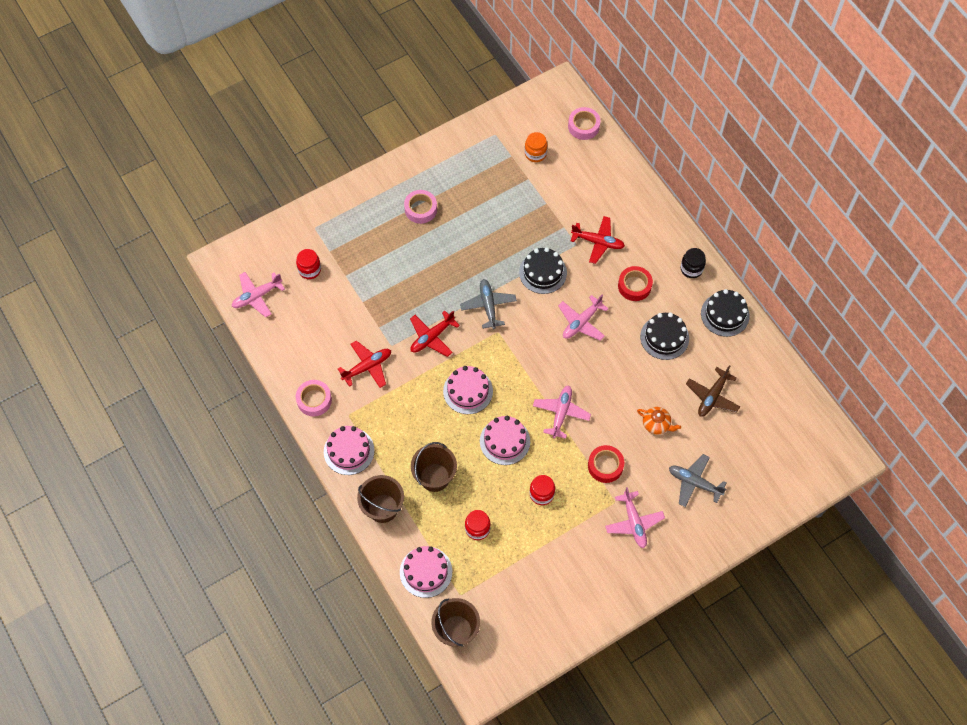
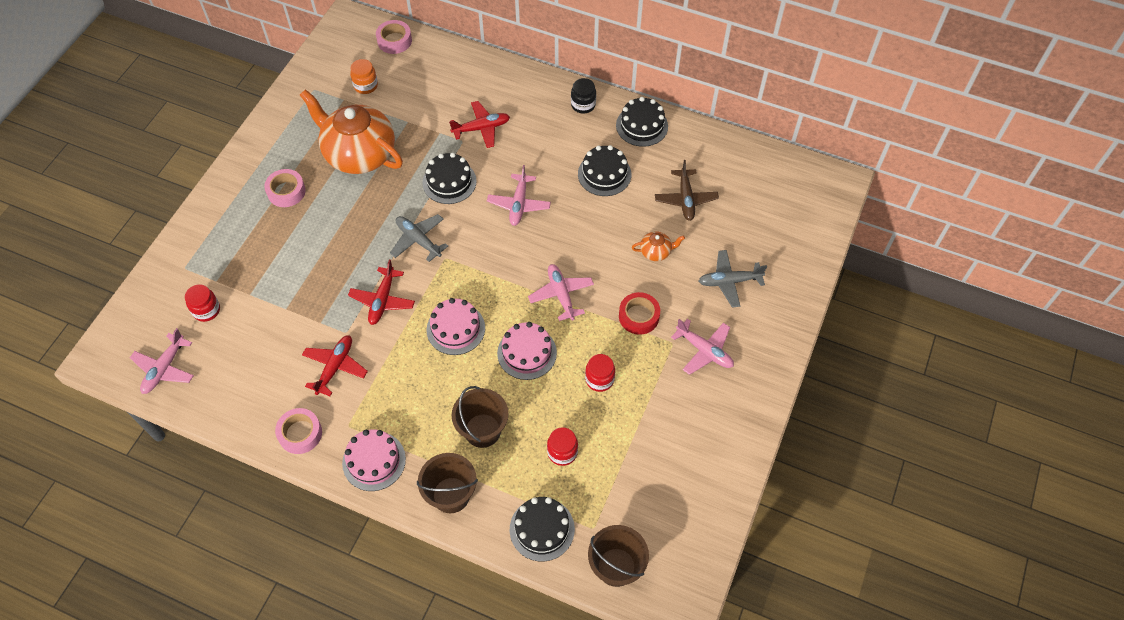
camera: 35 degrees left, 5 degrees down
(426, 572) = (542, 529): pink cake -> black cake
(492, 209) = (359, 154): none -> orange teapot
(634, 286) = (543, 146): red tape -> none

